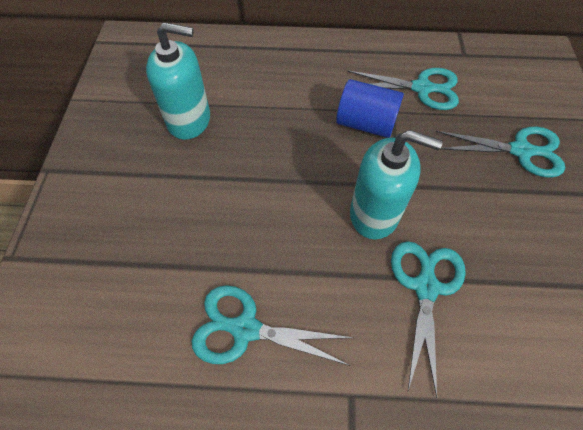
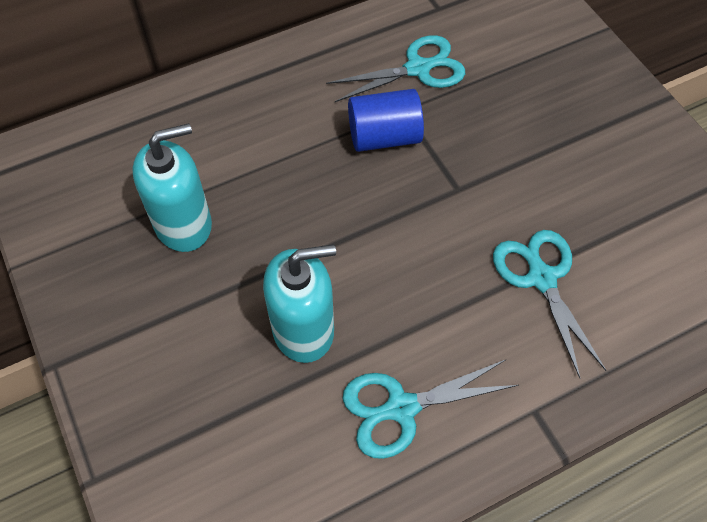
camera: 30 degrees left, 0 degrees up
(374, 214) = (452, 231): turquoise soap dispenser -> turquoise soap dispenser (303, 329)
(520, 151) = (552, 96): turquoise scissors -> none

